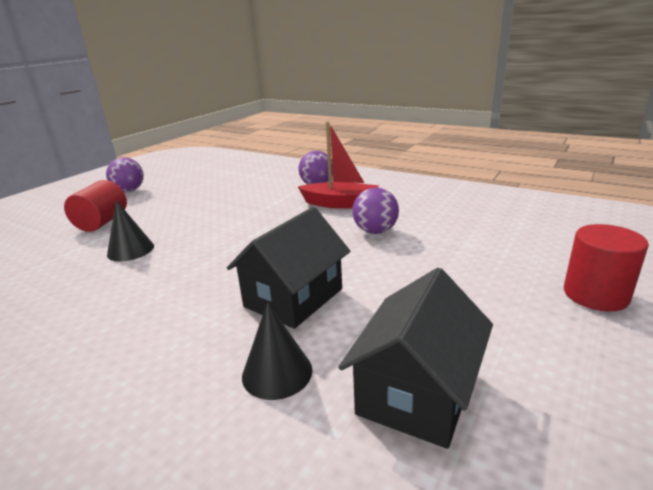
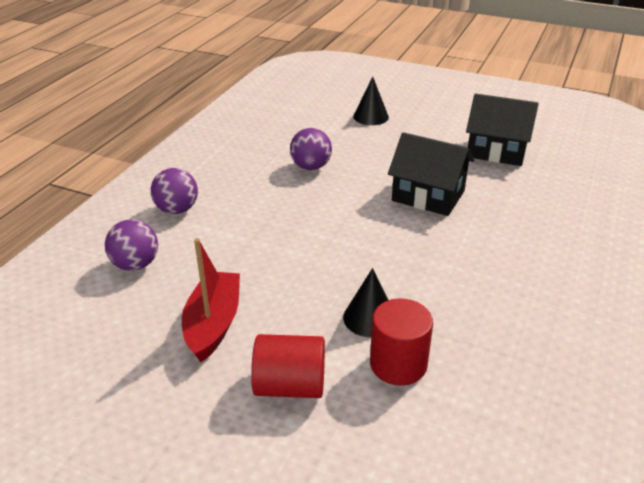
camera: 100 degrees left, 10 degrees up
(129, 191) = (146, 414): purple ball -> purple ball (136, 265)
(277, 372) = (506, 192): black cone -> black cone (371, 116)
(340, 204) = (242, 189): red boat -> red boat (213, 324)
(595, 295) = (391, 99): red cylinder -> red cylinder (398, 364)

